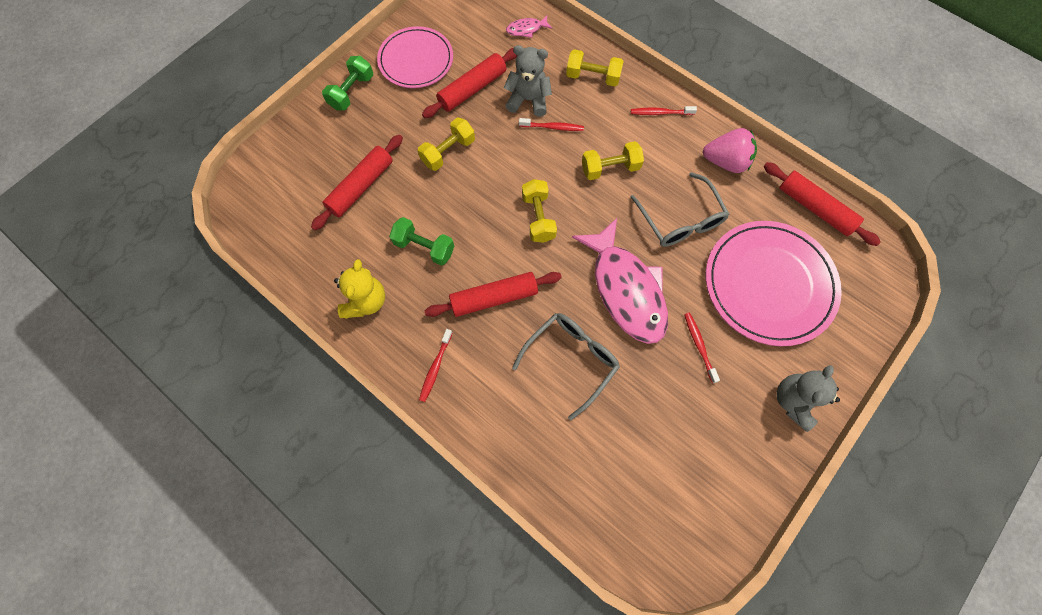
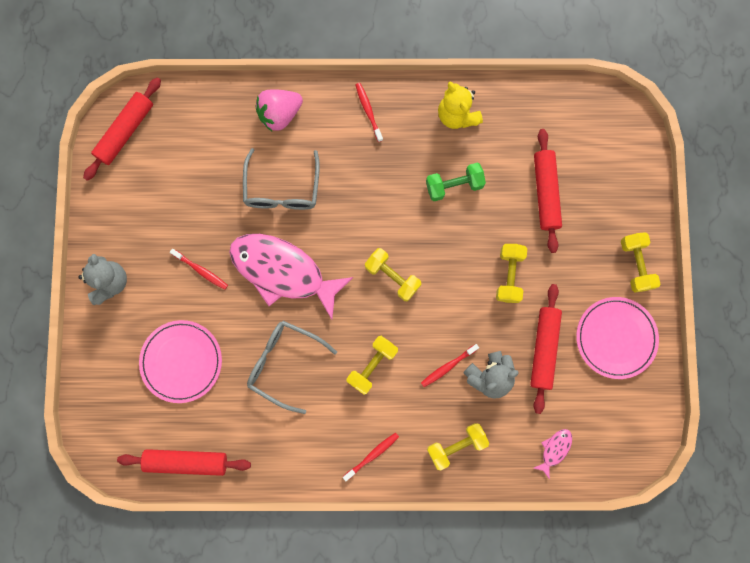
camera: 140 degrees right, 10 degrees up
(352, 92) = (636, 264): green dumbbell -> yellow dumbbell
(494, 298) = (371, 189): red rolling pin -> red rolling pin (125, 131)
(725, 162) = (285, 449): pink strawberry -> pink strawberry (280, 114)
(769, 284) = (181, 361): pink plate -> pink plate, size x0.66

